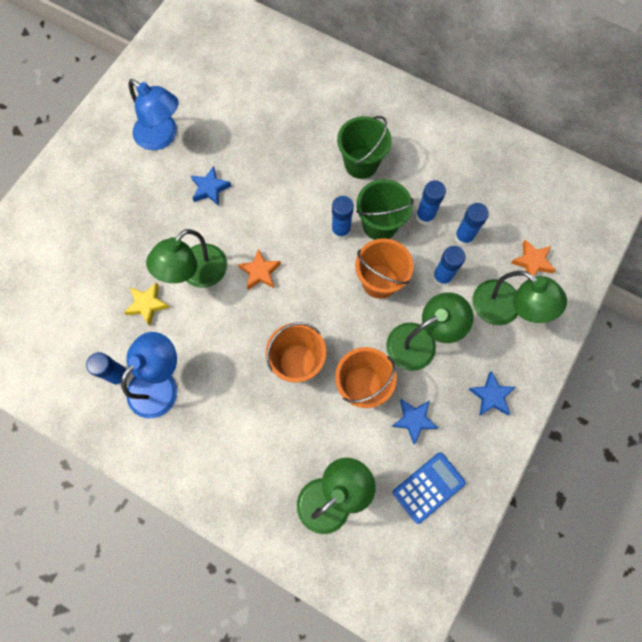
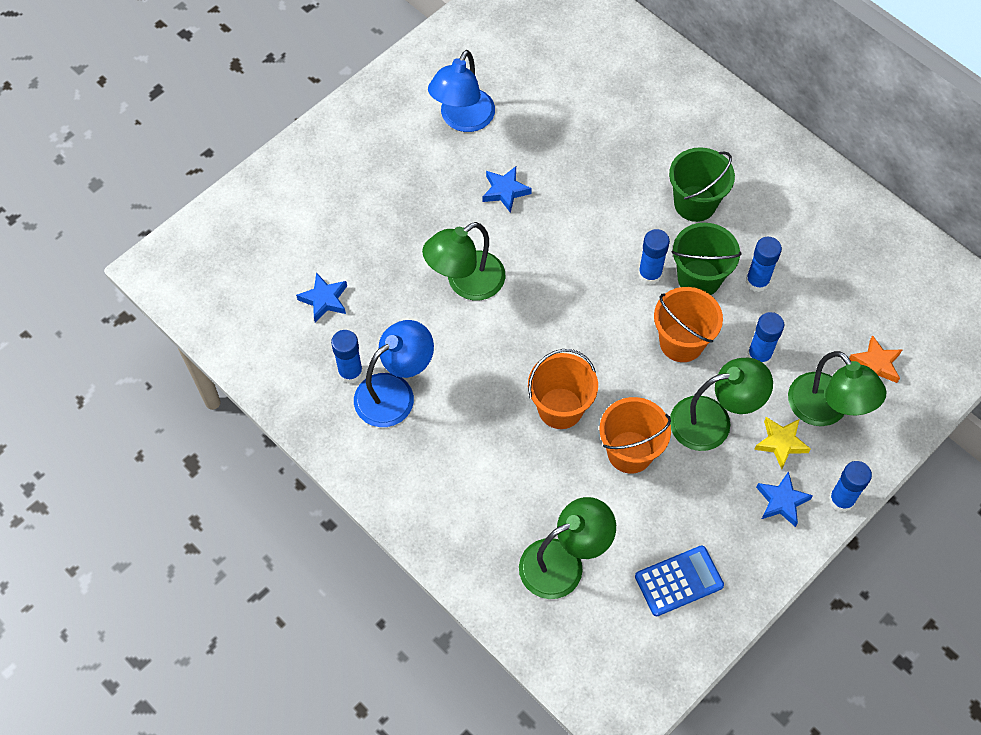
camera: 15 degrees right, 10 degrees down
(147, 304) = (400, 303): yellow star -> yellow star (781, 443)
(162, 137) = (462, 120): blue lamp -> blue lamp turned 60 degrees clockwise
(260, 272) = (541, 298): orange star -> none
(413, 420) = (681, 504): blue star -> blue star (324, 300)
(463, 237) = (798, 316): blue glue stick -> blue glue stick (841, 500)

